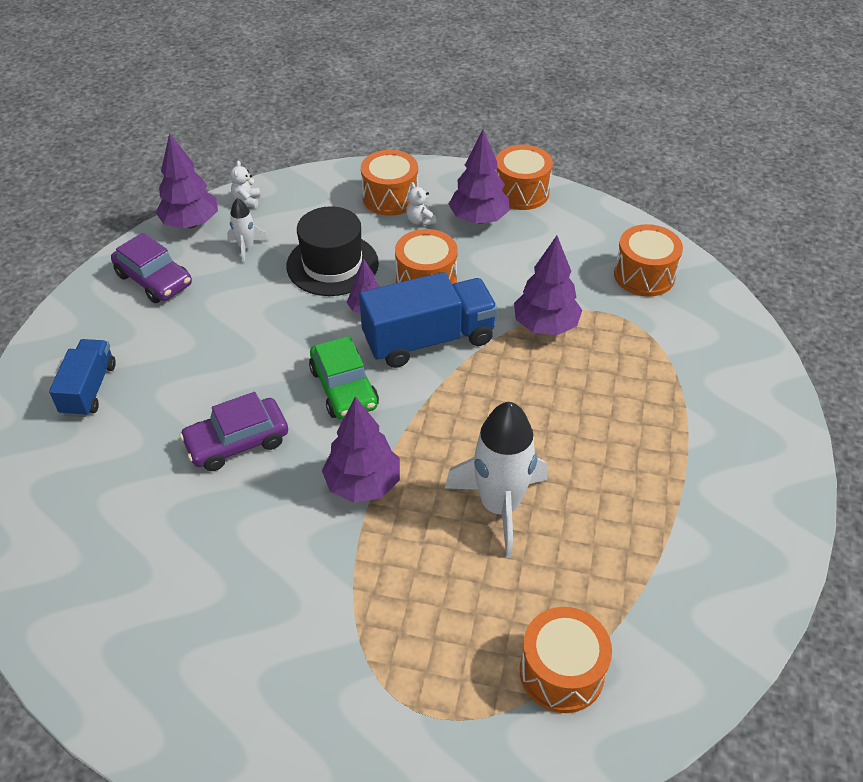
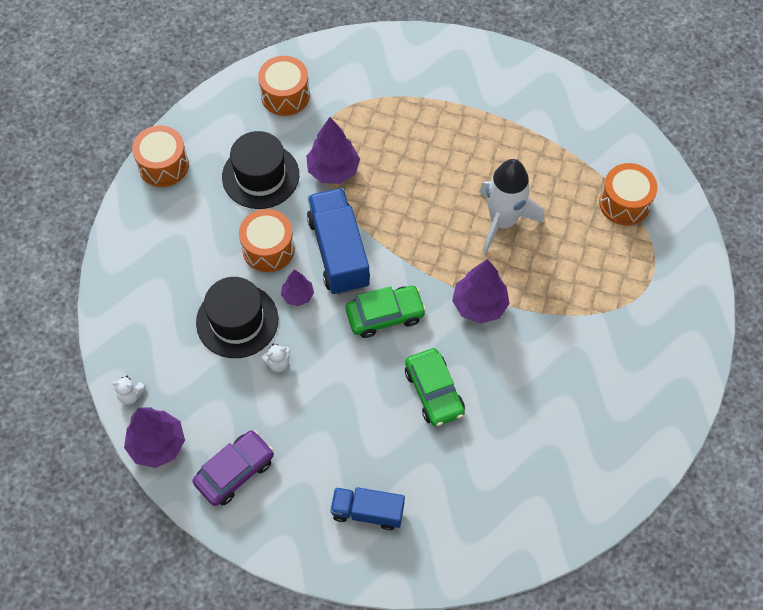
camera: 85 degrees left, 15 degrees up
(237, 442) = (434, 392): purple car -> green car
(246, 247) = (202, 393): white rocket -> none
(390, 197) = (150, 270): orange drum -> none
(420, 220) = (188, 248): white teddy bear -> white teddy bear (278, 363)
(478, 219) = (195, 202): purple tree -> none
(524, 265) = (260, 176): none -> black hat

